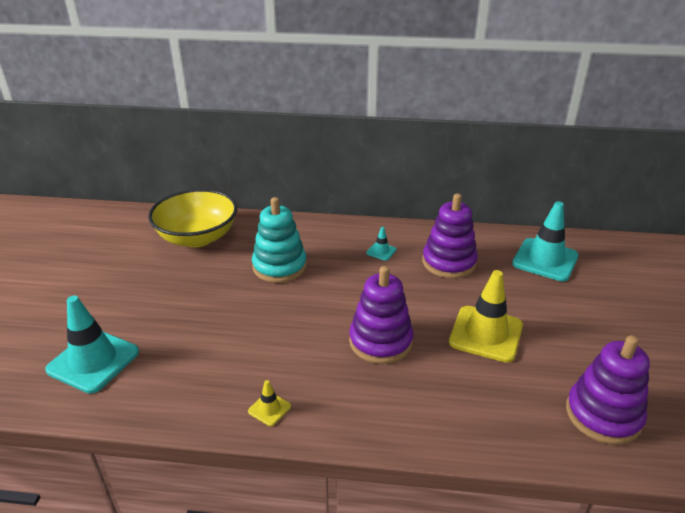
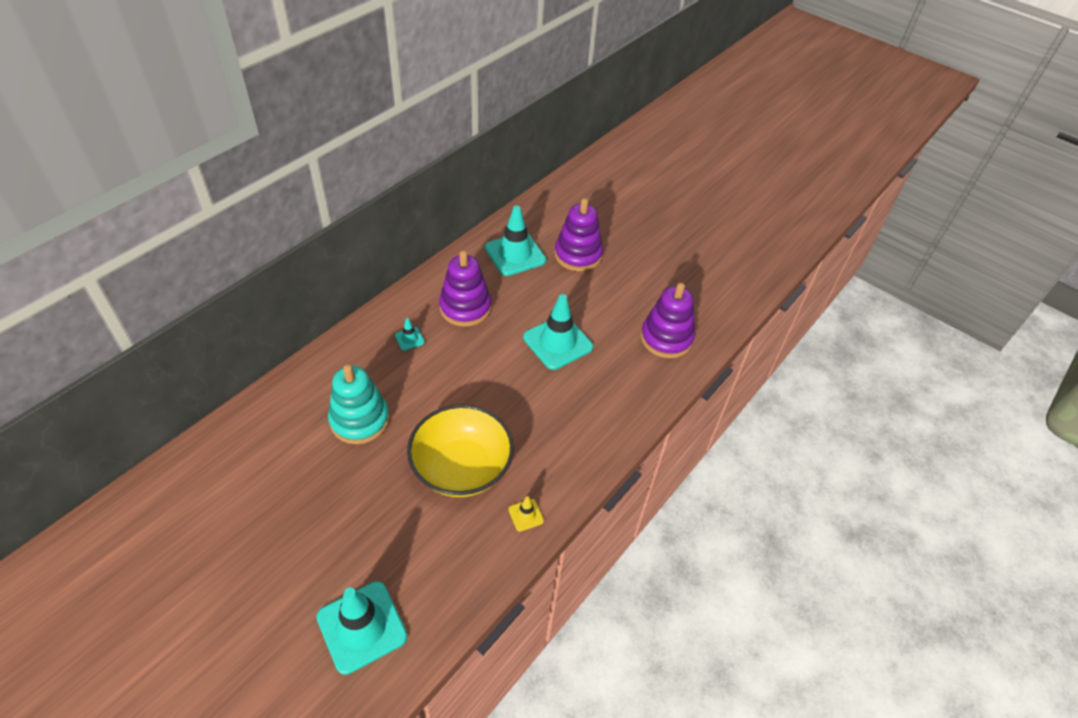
camera: 60 degrees left, 15 degrees up
(197, 237) = (243, 462): yellow bowl -> yellow bowl (462, 468)
(380, 341) = (514, 406): purple stacking toy -> purple stacking toy (578, 255)
(486, 334) = (557, 342): yellow traffic cone -> turquoise traffic cone

